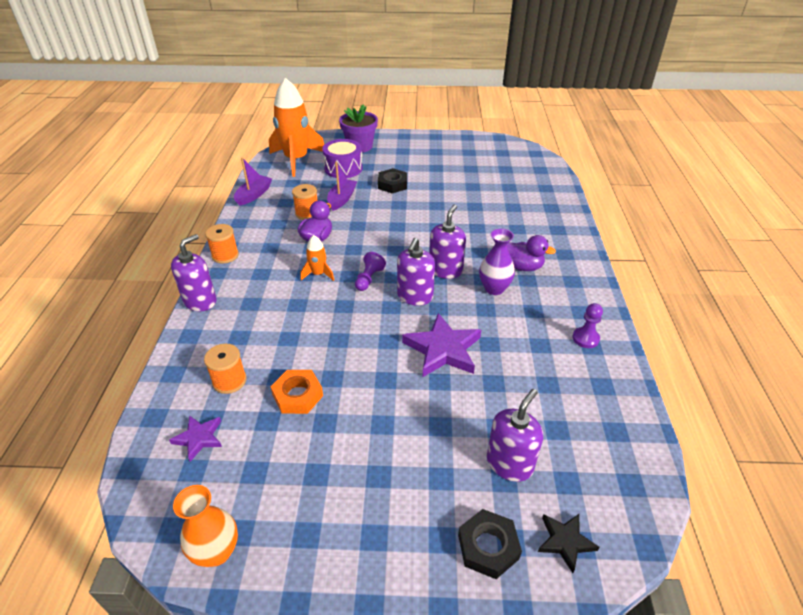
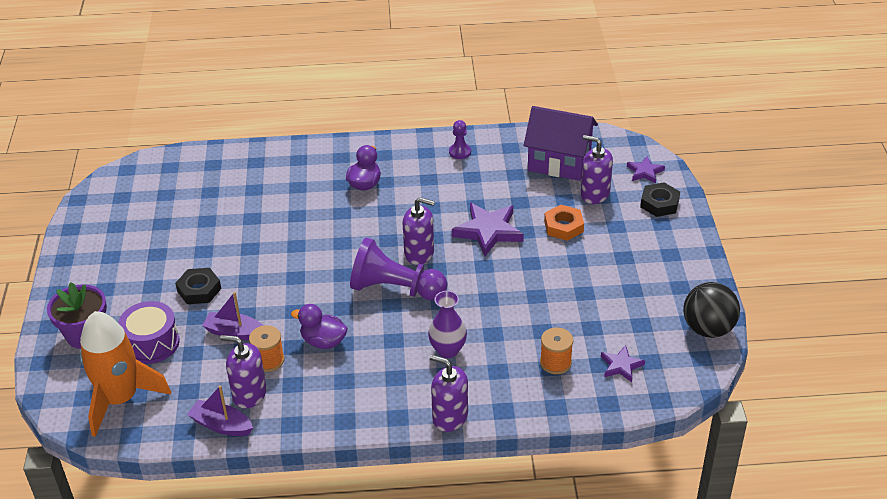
camera: 95 degrees left, 0 degrees up
(217, 551) = (708, 329): orange vase -> black ball
(225, 255) = (364, 418): orange spool -> none
(298, 395) = (561, 314): orange nut -> orange nut (563, 226)
(318, 274) = (391, 329): orange rocket -> none
(369, 279) = (395, 289): purple pawn -> purple pawn, size x2.11
(445, 270) = (375, 235): purple soap dispenser -> purple soap dispenser (249, 394)
(494, 288) = (401, 202): purple vase -> purple vase (448, 350)
(565, 541) = (645, 172): black star -> purple star
(576, 433) = (559, 163): none -> purple house

